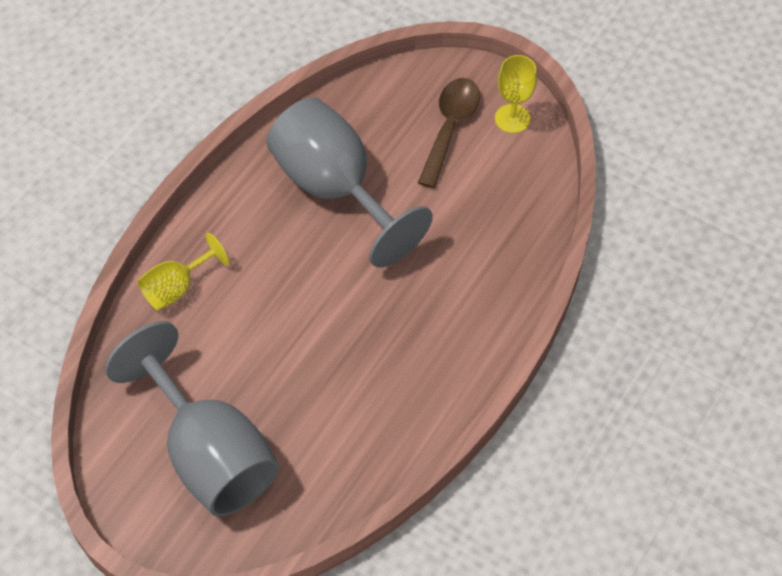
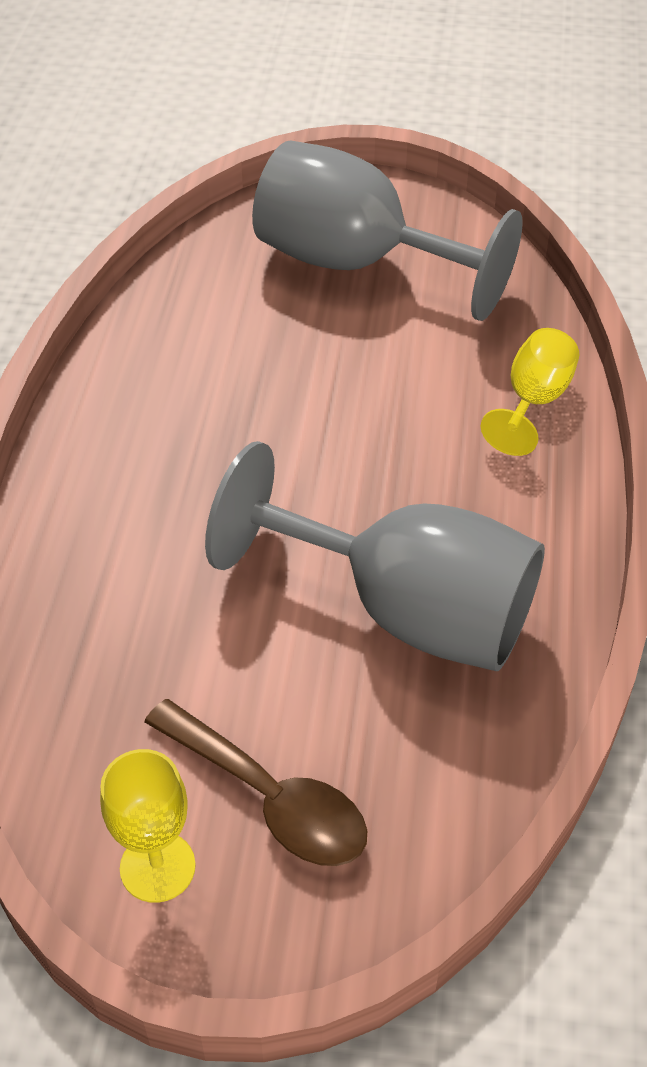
camera: 155 degrees right, 10 degrees down
(450, 127) = (270, 798): brown spoon -> brown spoon turned 45 degrees counterclockwise

